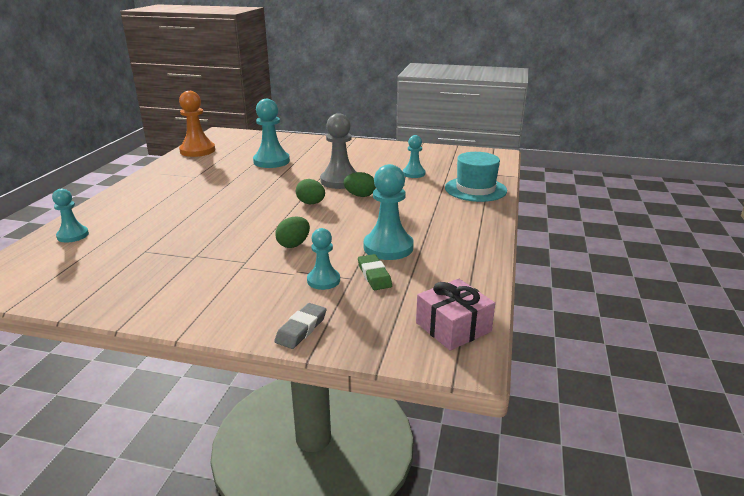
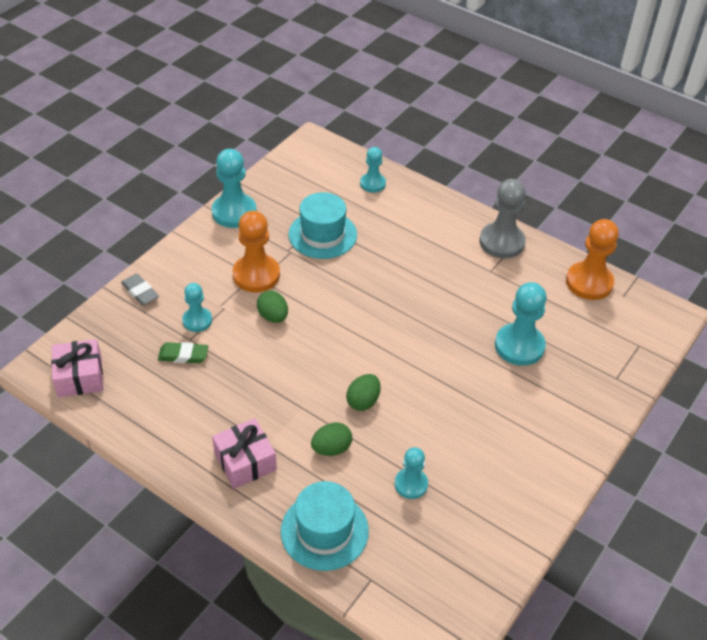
camera: 110 degrees right, 20 degrees up
(164, 245) = (322, 234): none -> turquoise hat
(239, 265) = (256, 275): none -> orange pawn
(311, 203) = (362, 352): green egg -> green egg (331, 448)
(340, 181) = (418, 396): grey pawn -> grey pawn (501, 242)
(388, 247) = (226, 382): turquoise pawn -> turquoise pawn (234, 212)
(455, 222) = (245, 461): none -> pink gift

